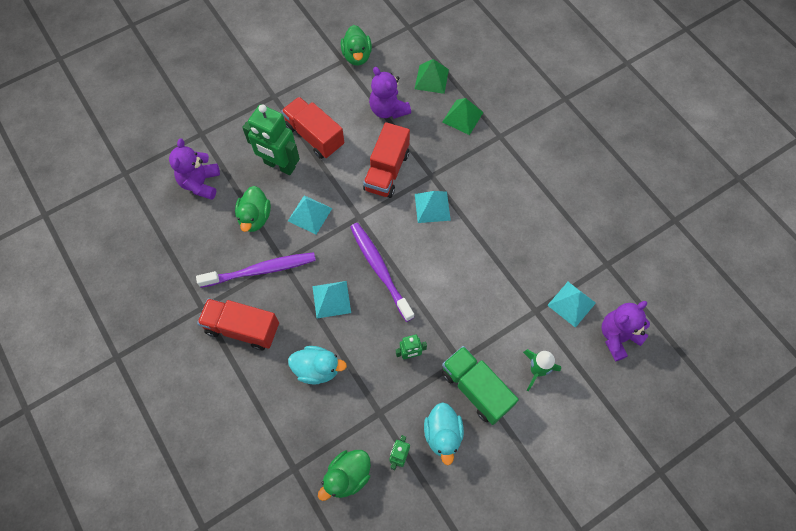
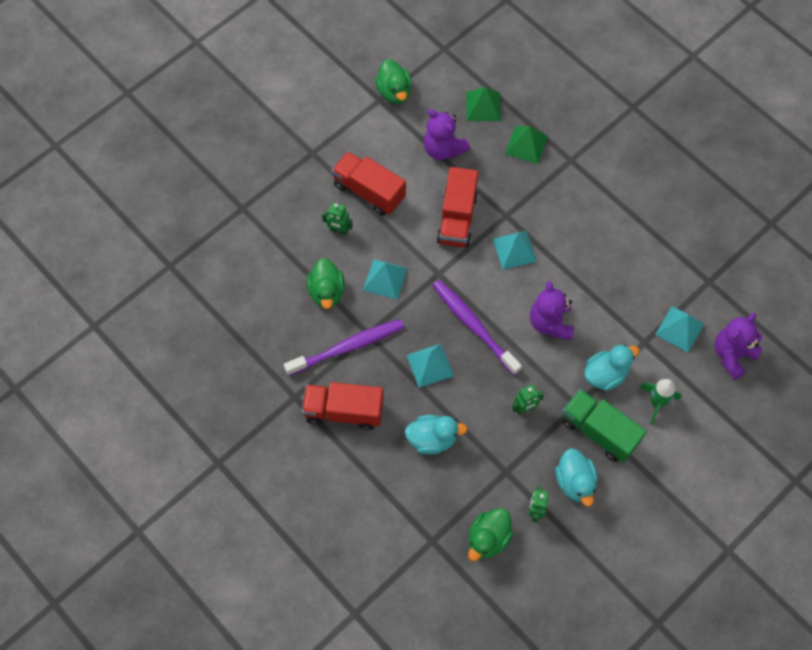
camera: 10 degrees left, 0 degrees up
(200, 183) = (257, 264): purple teddy bear -> purple teddy bear (550, 323)
(279, 165) = (338, 230): green robot -> green robot, size x0.50
(493, 335) = (605, 374): none -> turquoise duck

